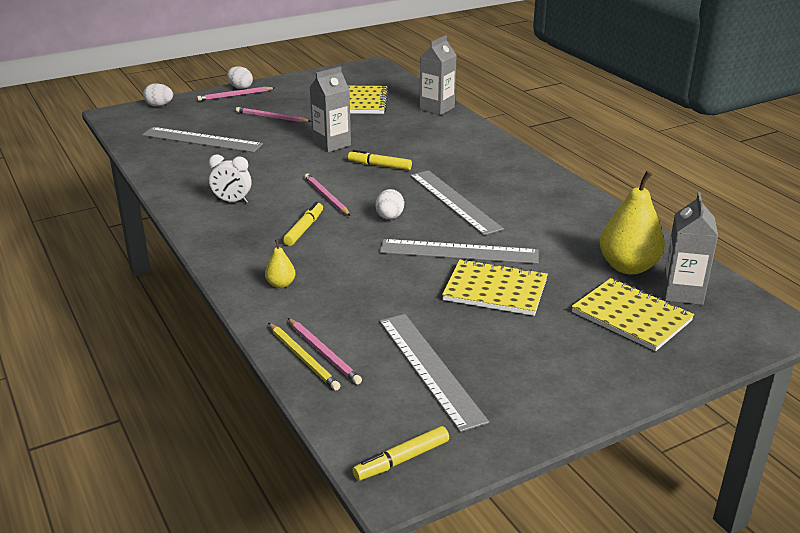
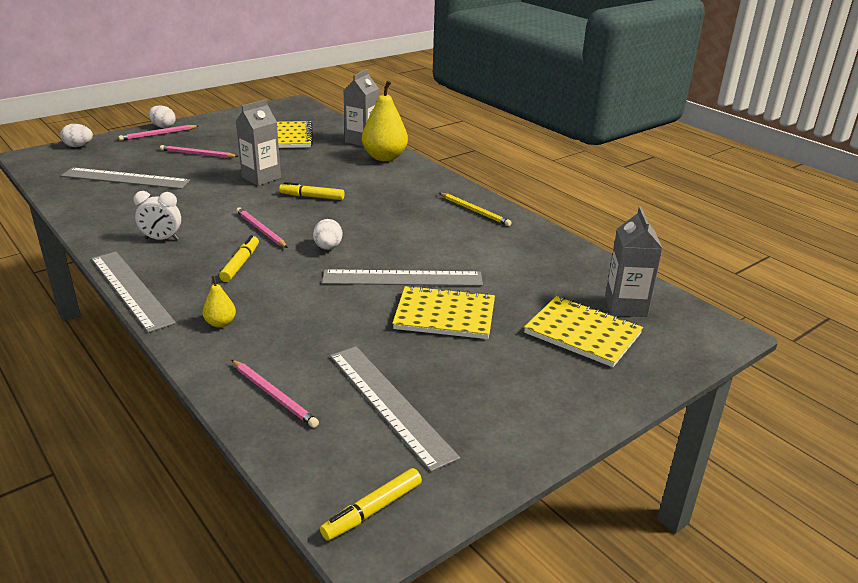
camera: 10 degrees left, 0 degrees up
(303, 358) = (251, 402): yellow pencil -> yellow pencil (474, 211)
(454, 201) = (391, 228): grey ruler -> grey ruler (131, 289)
(628, 267) = (569, 284): yellow pear -> yellow pear (384, 157)

